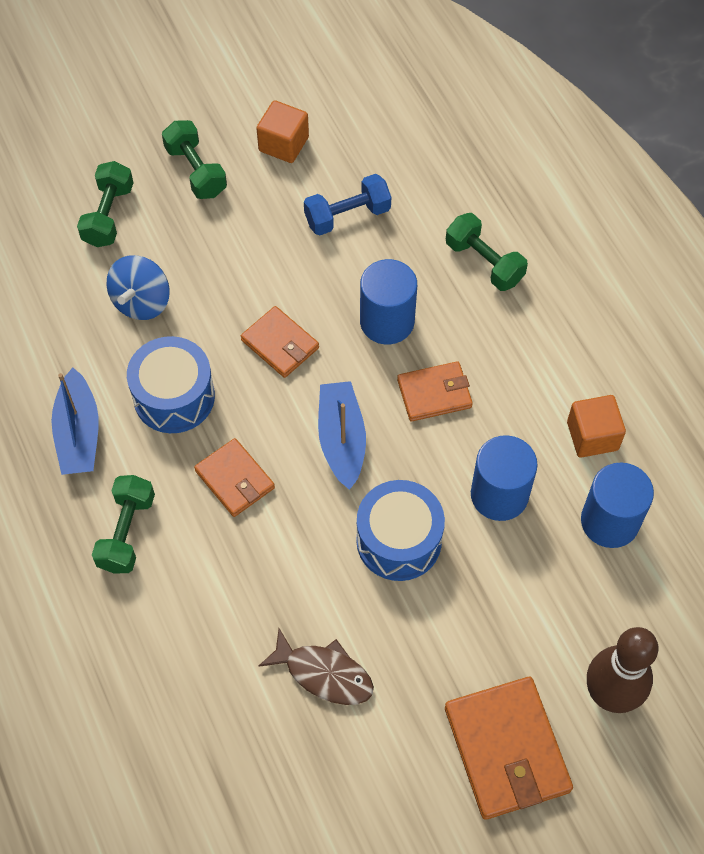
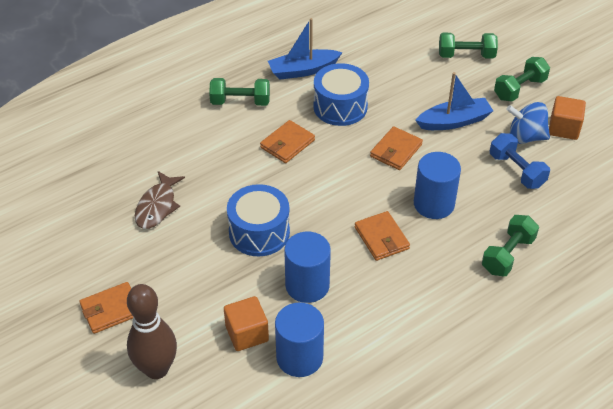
camera: 80 degrees right, 15 degrees down
(142, 302) = (406, 81): blue spinning top -> blue spinning top (525, 137)
(341, 439) = (330, 192): blue boat -> blue boat (454, 121)
(506, 749) = (111, 310): orange wallet -> orange wallet, size x0.61
(592, 436) = (372, 340): orange cube -> orange cube (247, 333)

